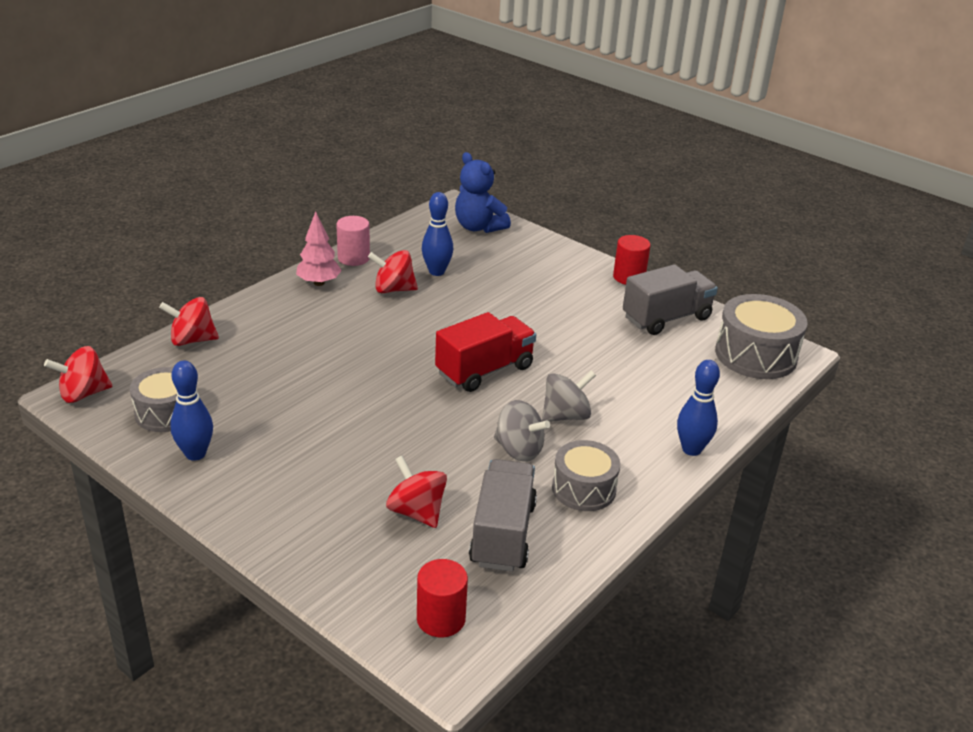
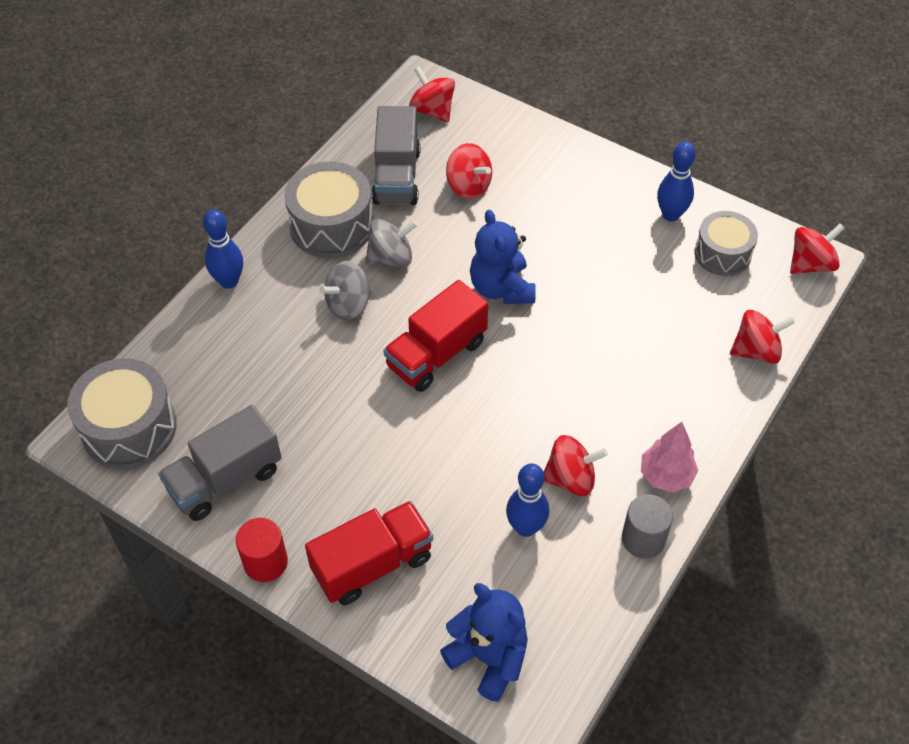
camera: 175 degrees right, 20 degrees up
(353, 258) = (643, 539): pink cylinder -> grey cylinder
(408, 411) = (501, 288): none -> blue teddy bear
(441, 619) = (432, 110): red cylinder -> red spinning top
(519, 450) = (391, 258): grey spinning top -> grey spinning top turned 135 degrees clockwise
(551, 268) = (372, 564): none -> red truck
(584, 489) = (331, 226): grey drum -> grey drum, size x1.51

